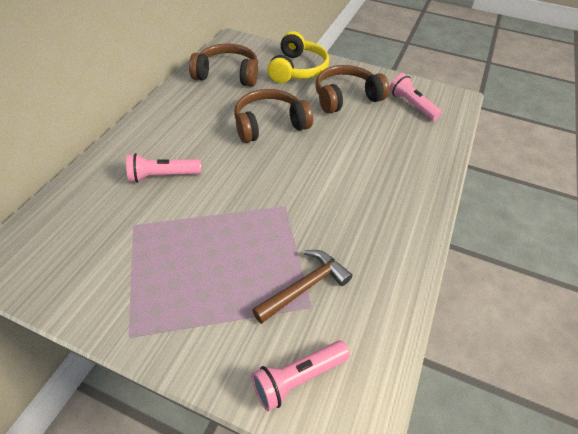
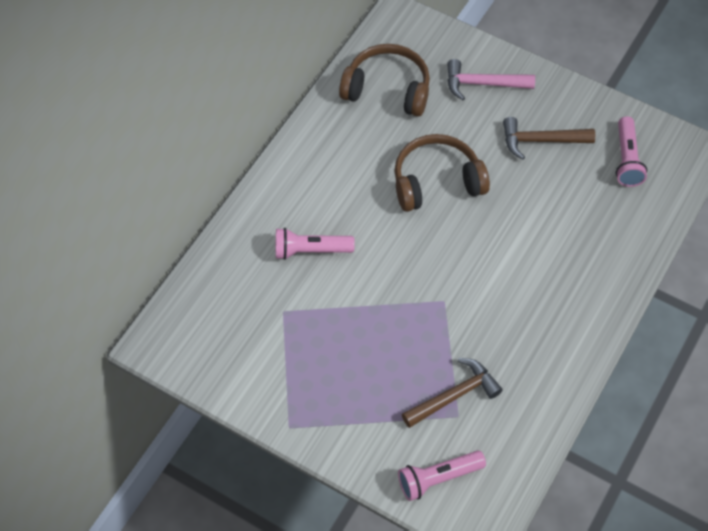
camera: 10 degrees right, 10 degrees up
(297, 69) = (483, 84): yellow headphones -> pink hammer
(346, 97) = (541, 141): brown headphones -> brown hammer
(411, 105) = (626, 159): pink flashlight -> pink flashlight turned 150 degrees counterclockwise

